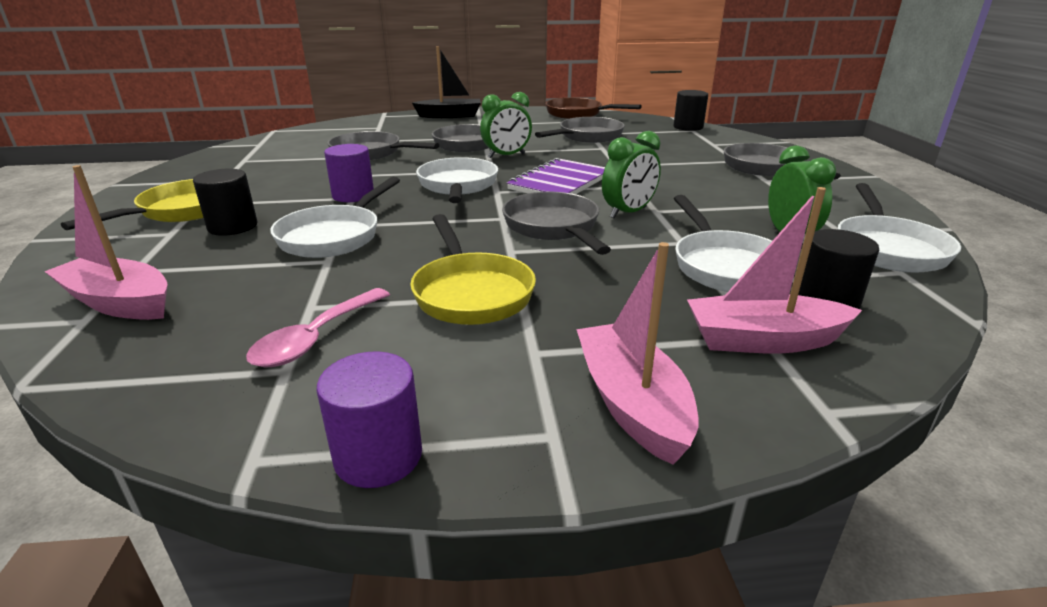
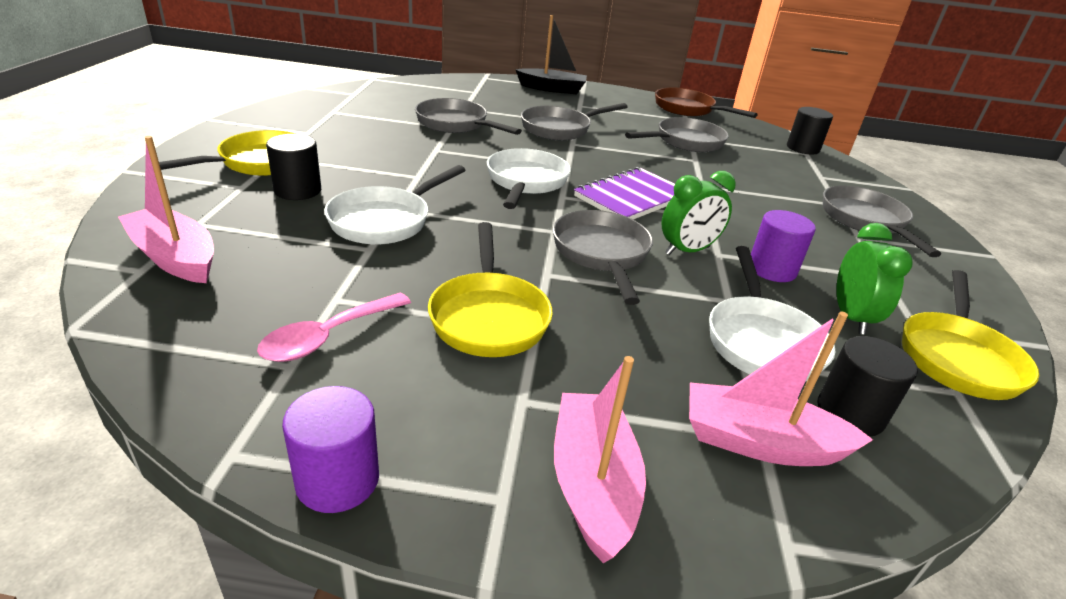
camera: 10 degrees right, 5 degrees up
(353, 195) = (420, 174): purple cylinder -> purple cylinder (771, 269)
(506, 156) = (590, 152): green clock -> none
(888, 248) = (957, 357): white pan -> yellow pan

